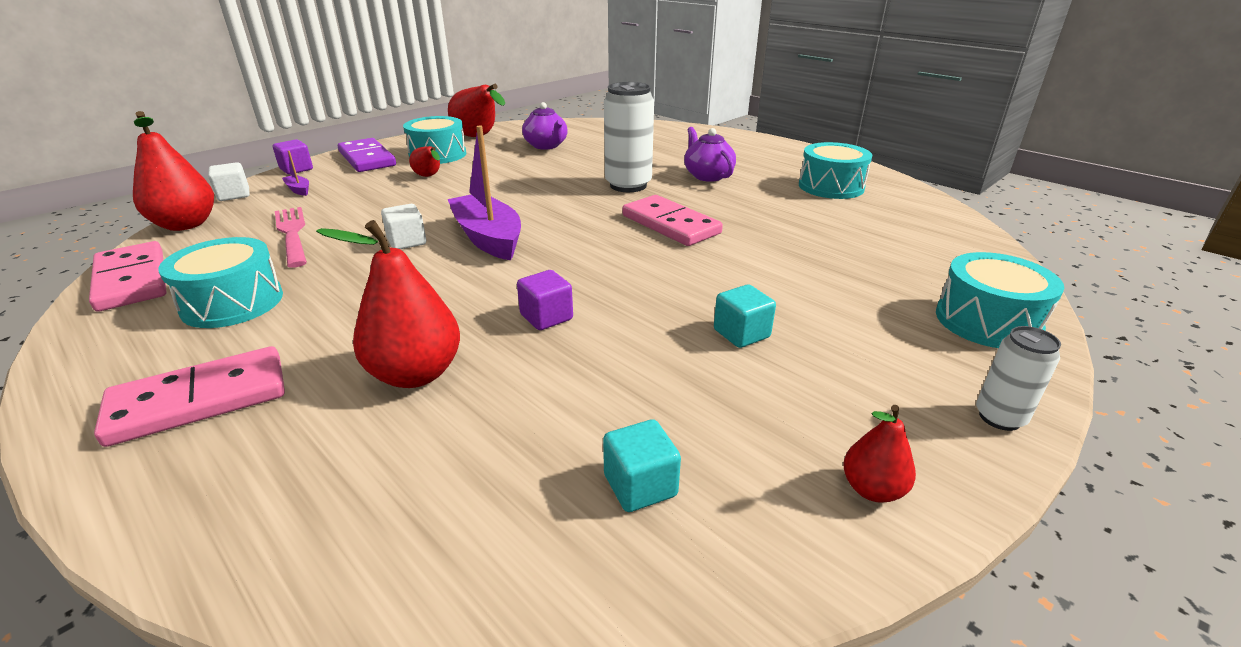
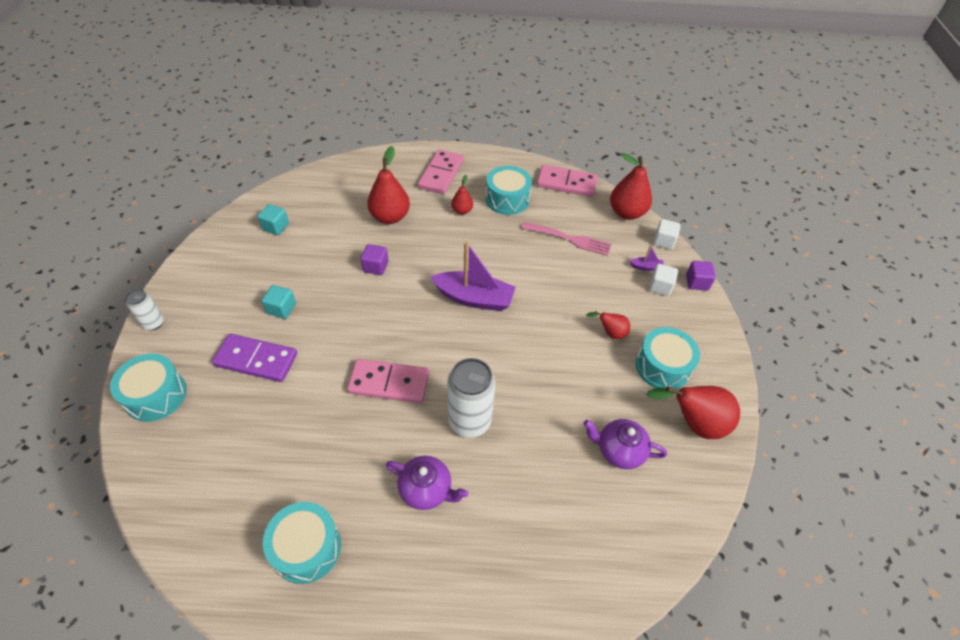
camera: 135 degrees right, 20 degrees up
(367, 159) = (690, 325): purple domino -> purple domino (256, 360)
(407, 242) = (508, 269): white cube -> white cube (660, 286)
(872, 489) = (200, 265): red pear -> red pear (462, 210)

